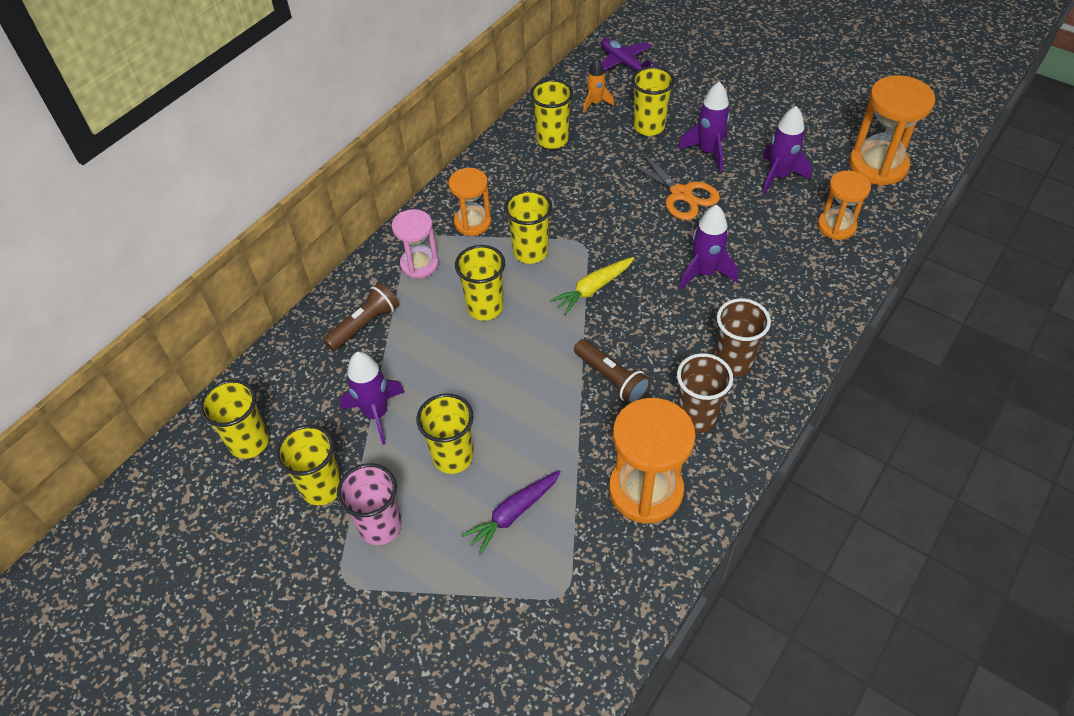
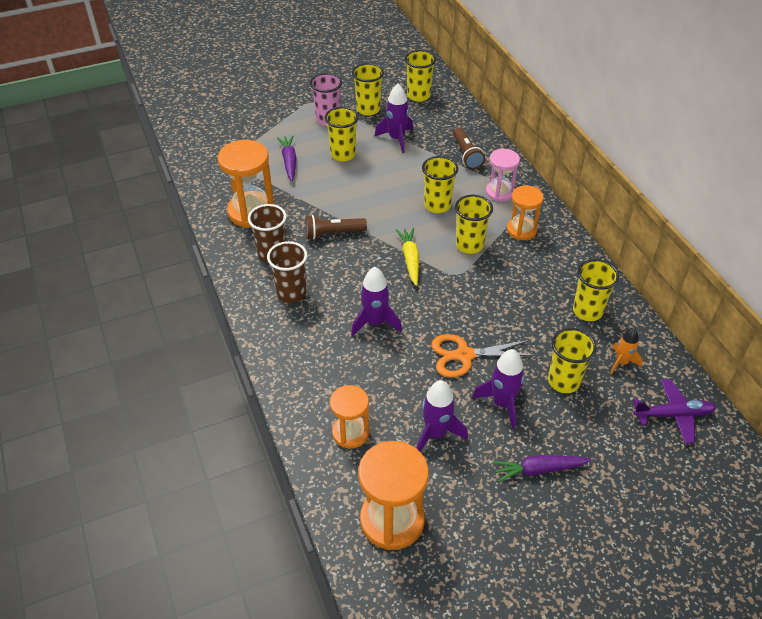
camera: 120 degrees right, 5 degrees down
(748, 111) = (539, 470): none -> purple carrot

